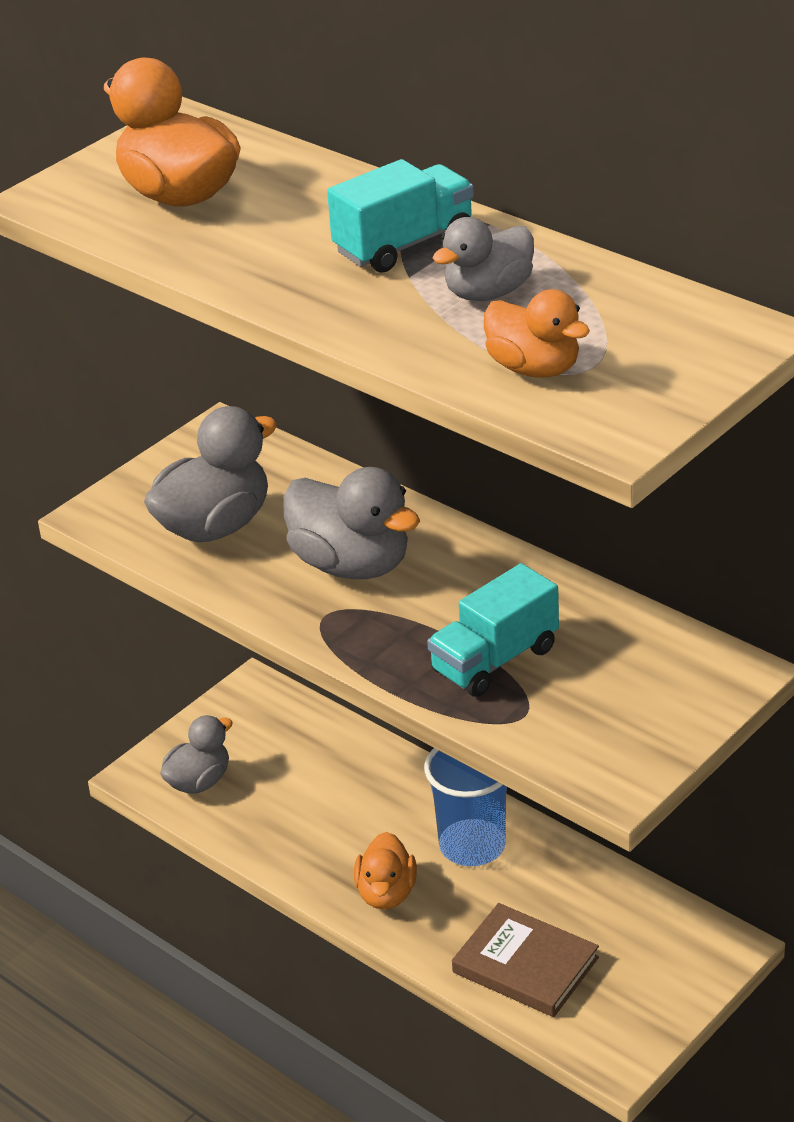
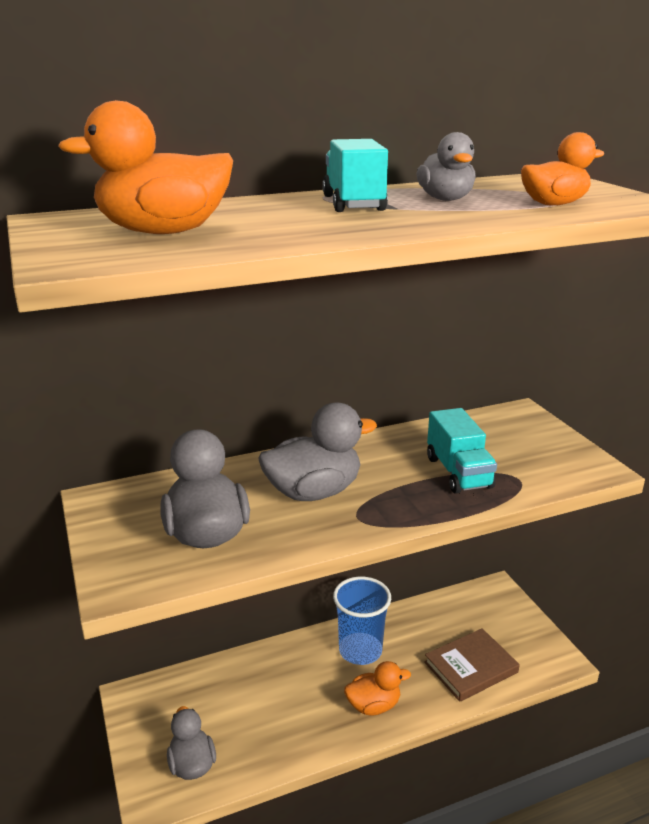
camera: 65 degrees left, 10 degrees down
(386, 893) = (373, 705): orange duck -> orange duck turned 45 degrees counterclockwise

